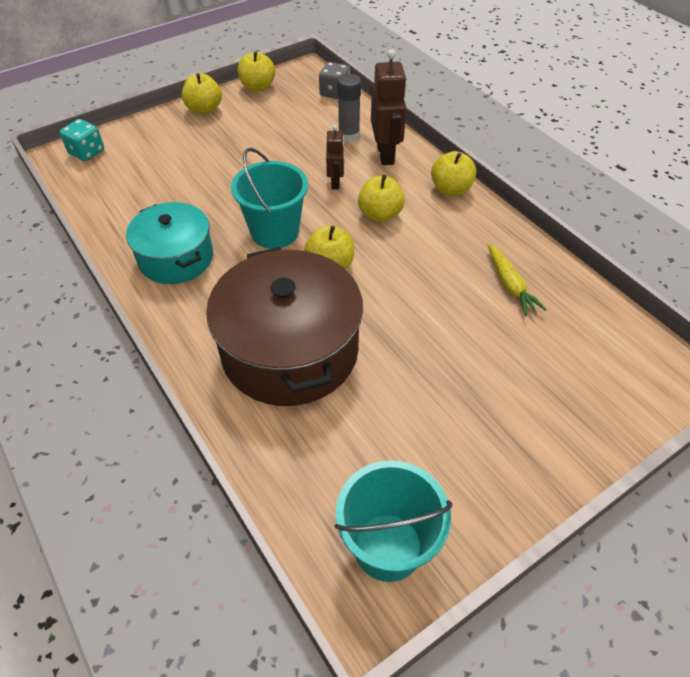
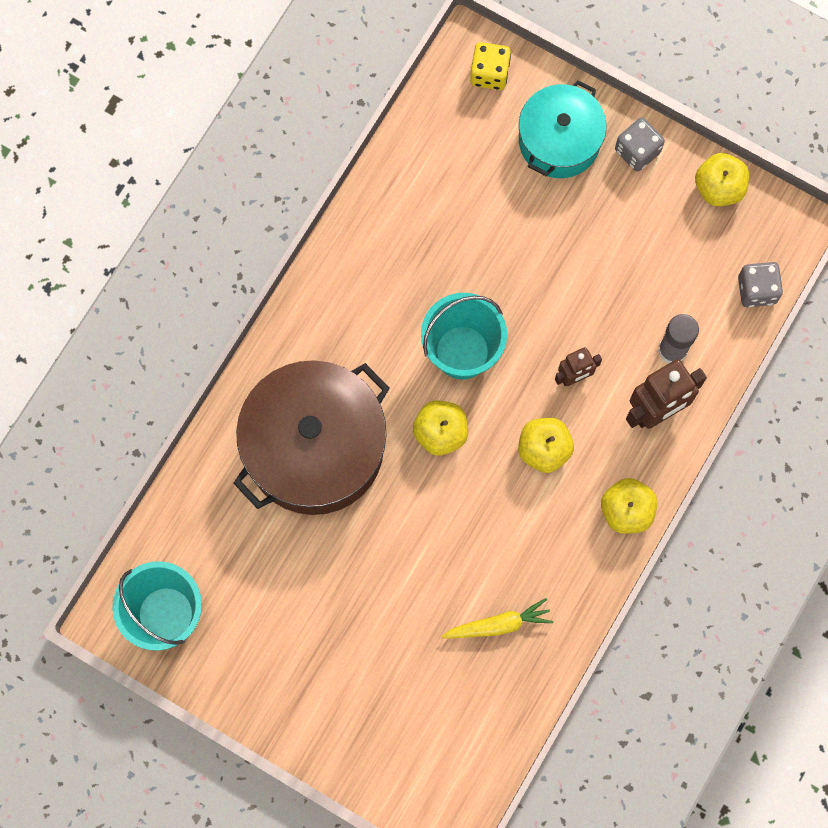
camera: 65 degrees right, 25 degrees up
(87, 152) = (489, 73): turquoise dice -> yellow dice
(176, 258) = (377, 275): turquoise pot -> turquoise pot (559, 140)
(204, 109) = (637, 151): yellow apple -> grey dice
(510, 285) = (498, 624): yellow carrot -> yellow carrot turned 150 degrees counterclockwise

